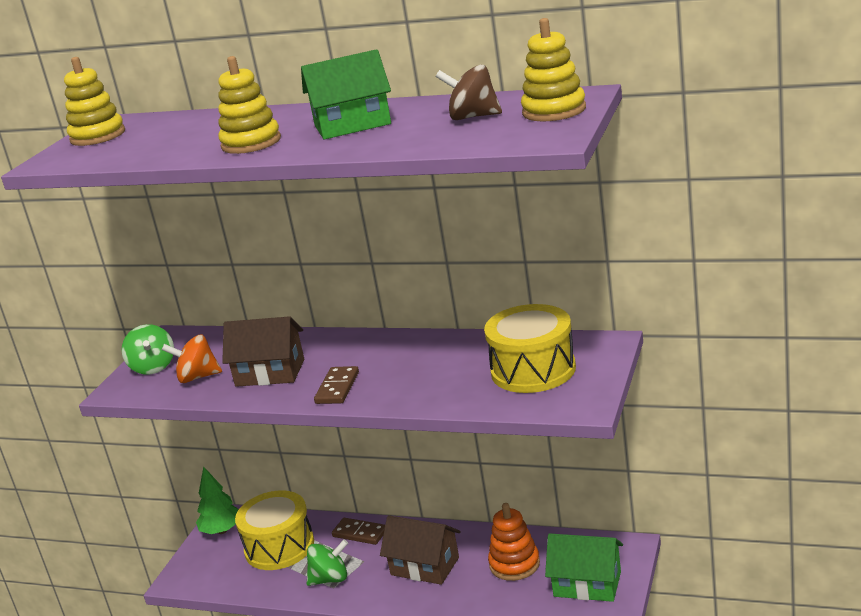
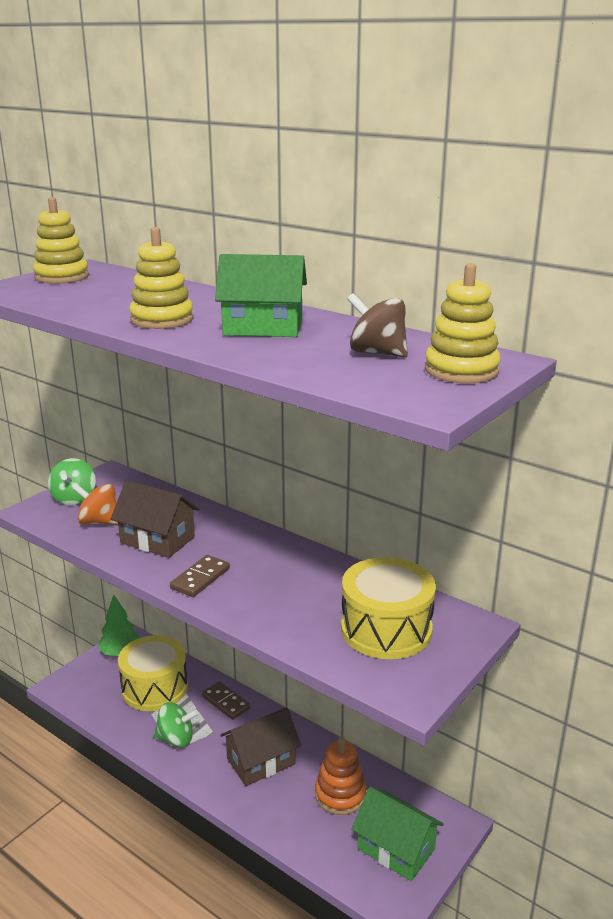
camera: 15 degrees right, 0 degrees up
(425, 566) = (261, 761): brown house -> brown house turned 75 degrees counterclockwise

